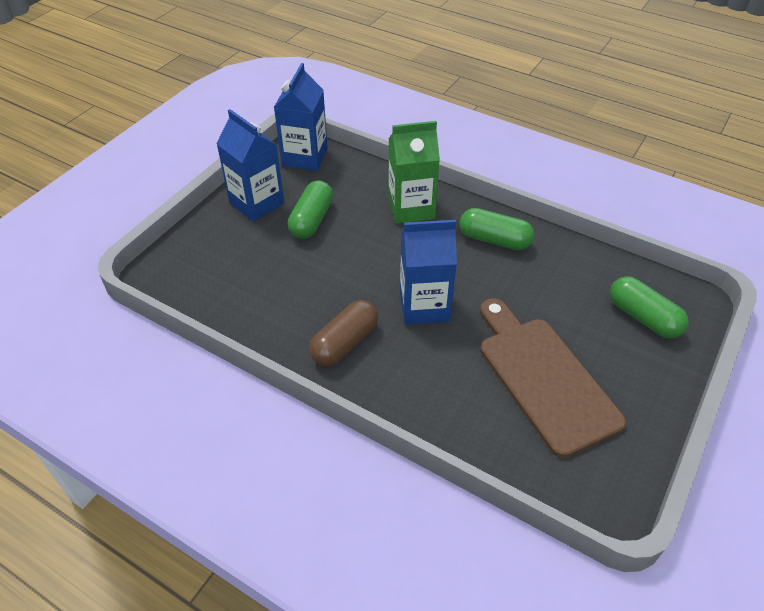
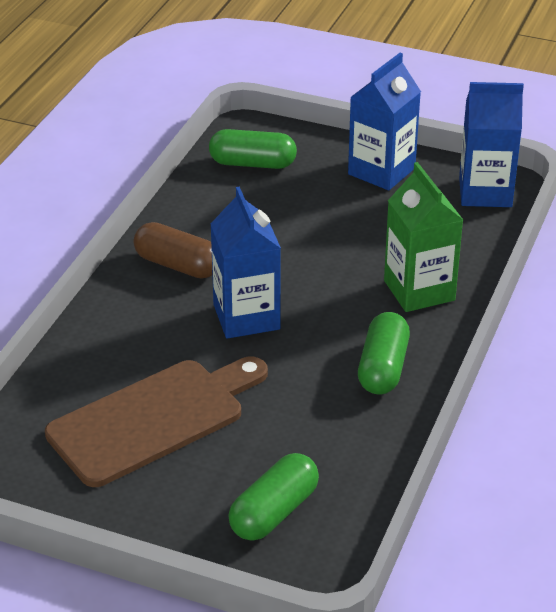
camera: 80 degrees right, 10 degrees down
(311, 220) = (367, 215): green capsule -> green capsule (252, 163)

